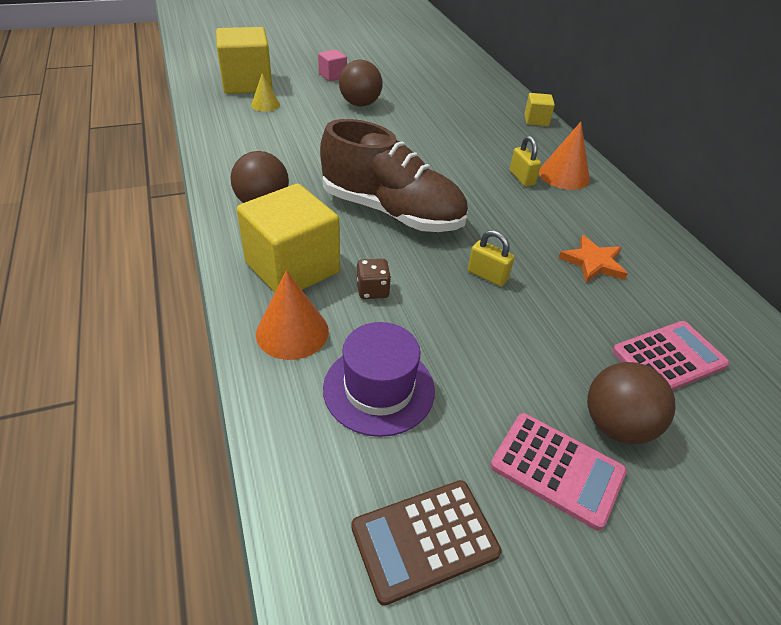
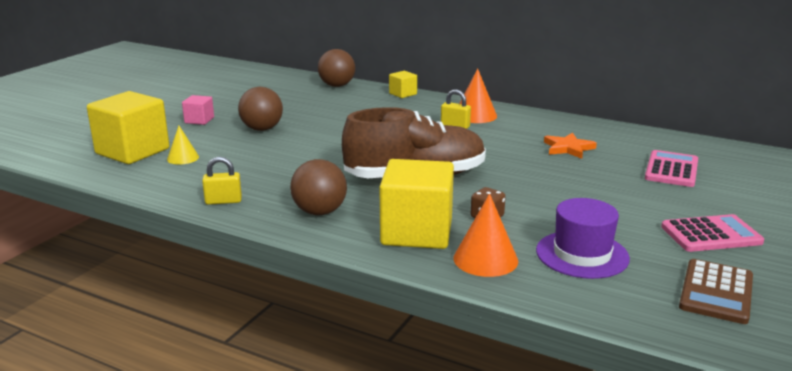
camera: 40 degrees left, 20 degrees down
(487, 275) = (531, 179): yellow padlock -> yellow padlock (223, 201)
(616, 425) = (700, 205): brown ball -> brown ball (337, 86)

